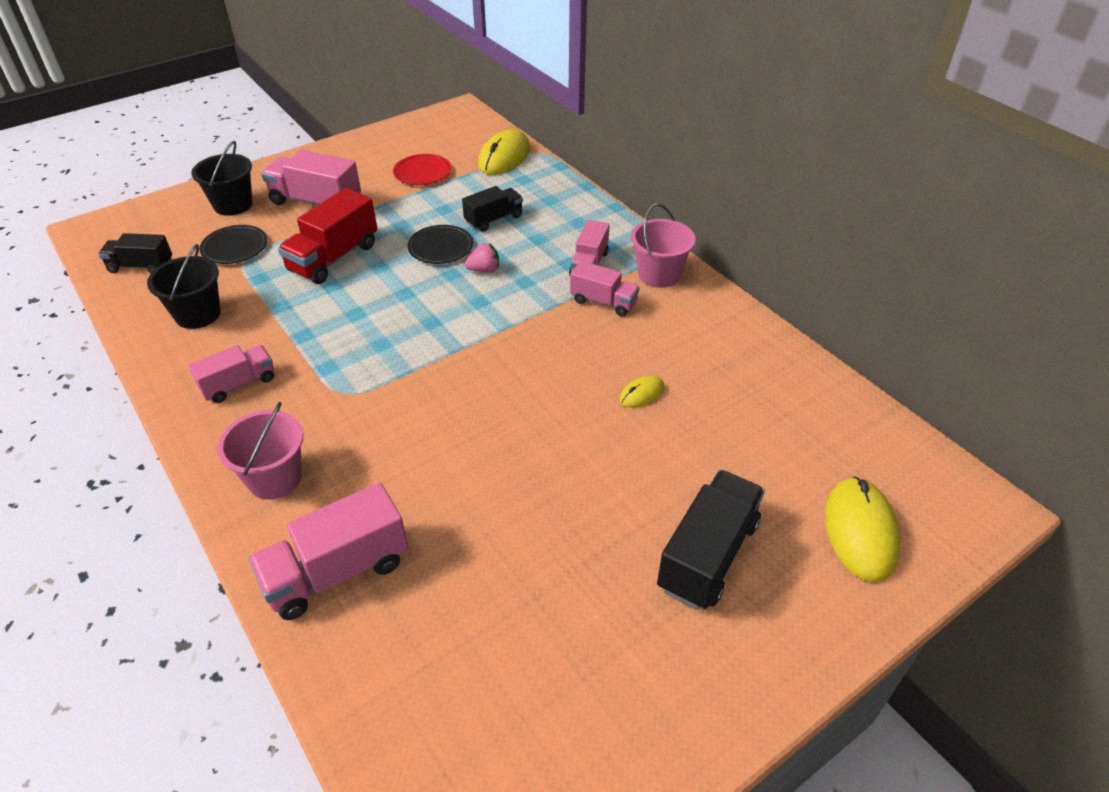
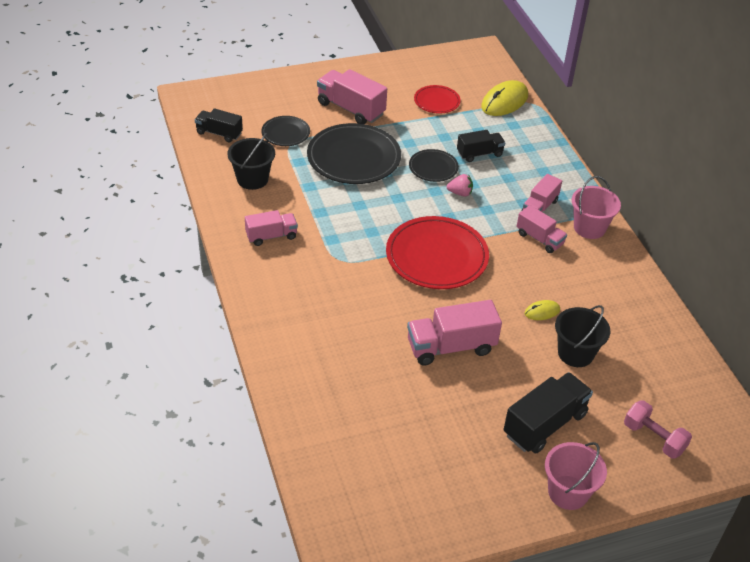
camera: 15 degrees right, 0 degrees up
(233, 205) = (290, 98): black bucket -> black bucket (575, 353)
(275, 478) = (283, 304): pink bucket -> pink bucket (568, 492)
(333, 258) = (354, 158): red truck -> black plate
(337, 572) = (310, 370): pink truck -> pink truck (451, 347)
(478, 356) = (436, 256): none -> red plate
(860, 531) = (654, 438): yellow mouse -> pink dumbbell

